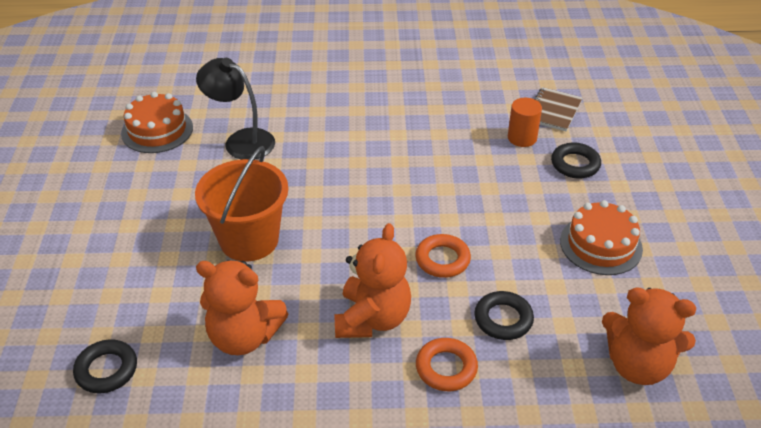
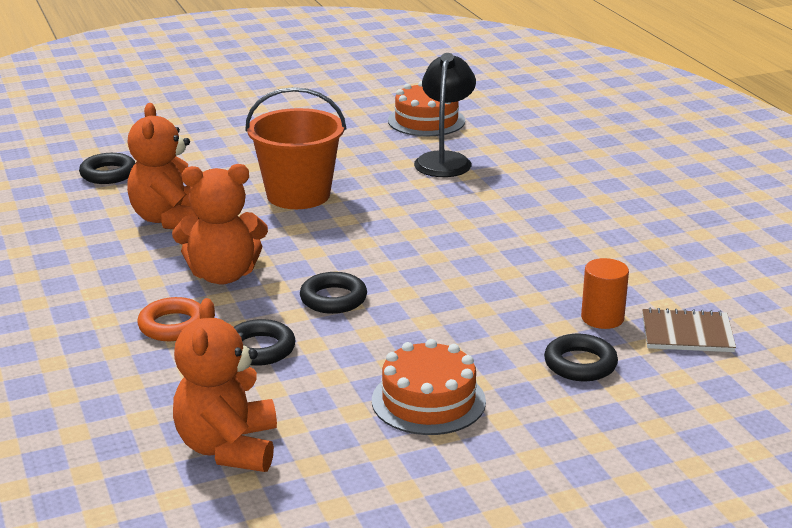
camera: 70 degrees right, 15 degrees down
(442, 259) = (333, 299): orange ring -> black ring

